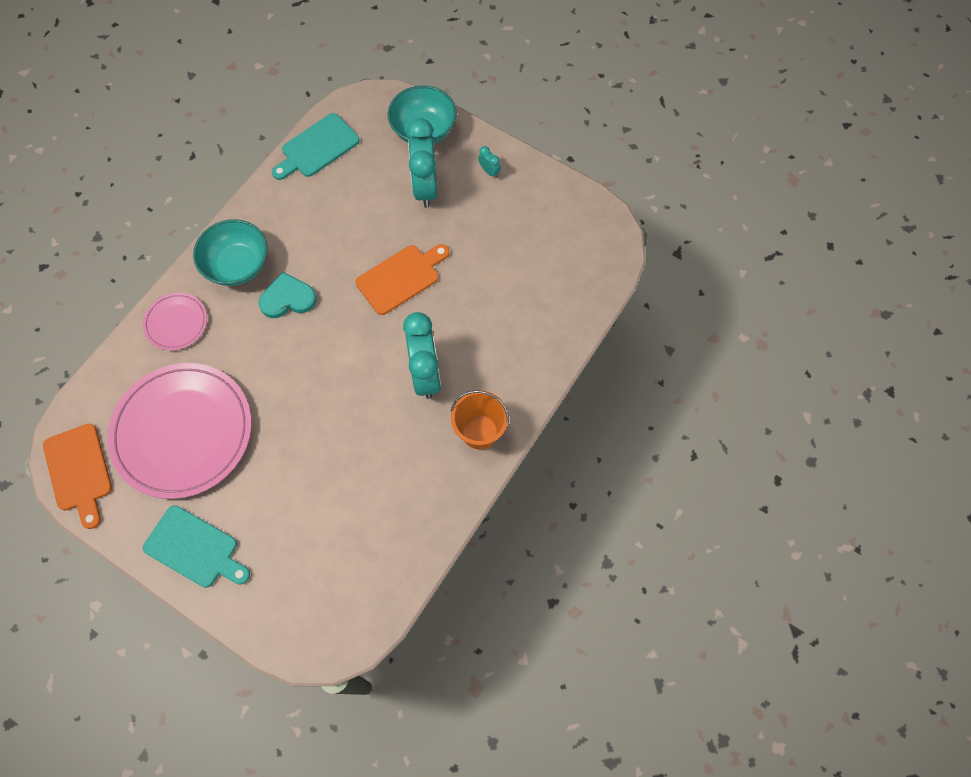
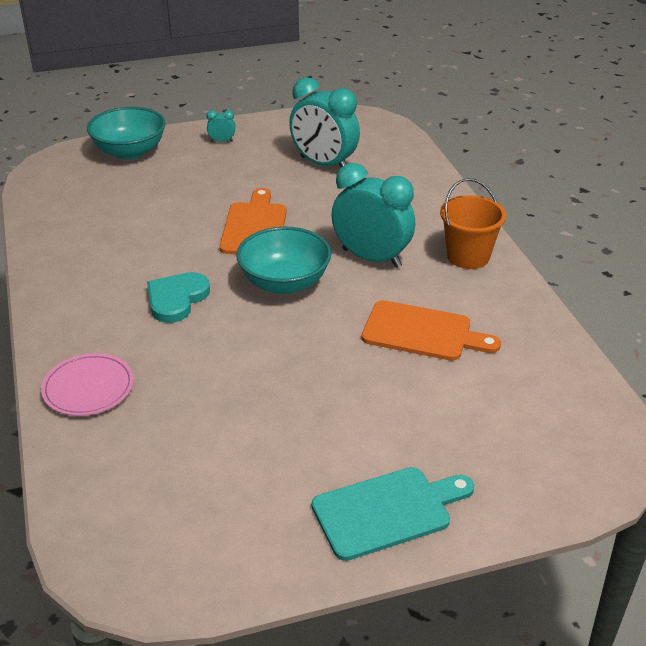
camera: 50 degrees left, 30 degrees down
(79, 471) = (162, 570): orange cutting board -> orange cutting board (422, 332)
(182, 432) = (227, 448): pink plate -> none
(237, 265) = (90, 313): turquoise bowl -> turquoise bowl (284, 283)
(317, 147) = (48, 209): turquoise cutting board -> none
(425, 187) = (185, 175): turquoise clock -> turquoise clock (324, 164)

